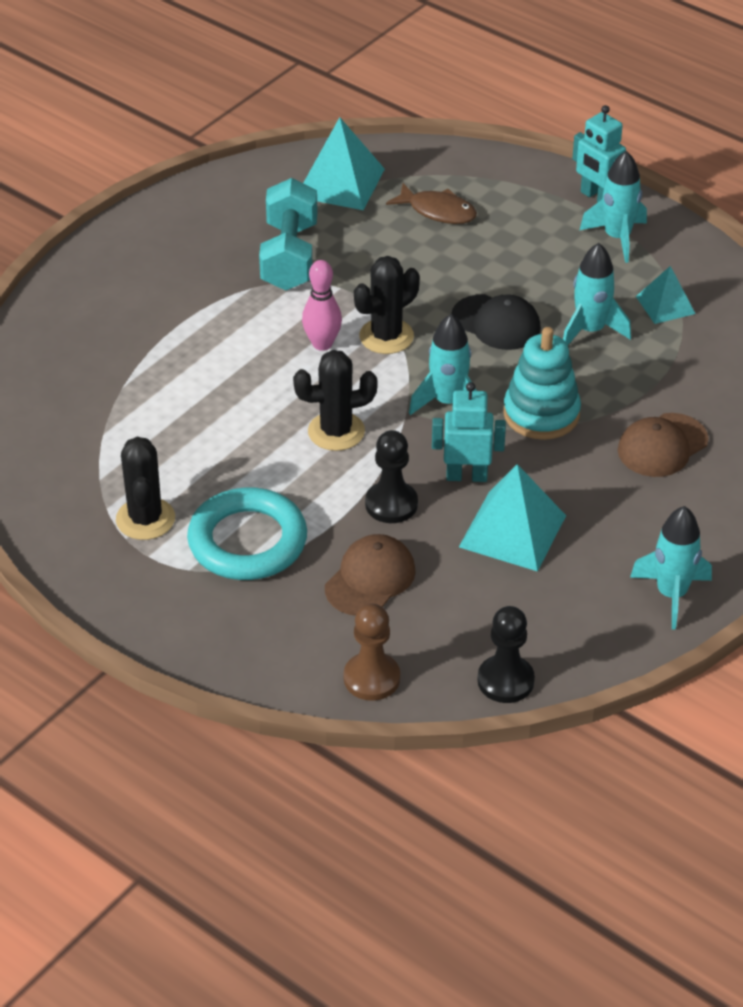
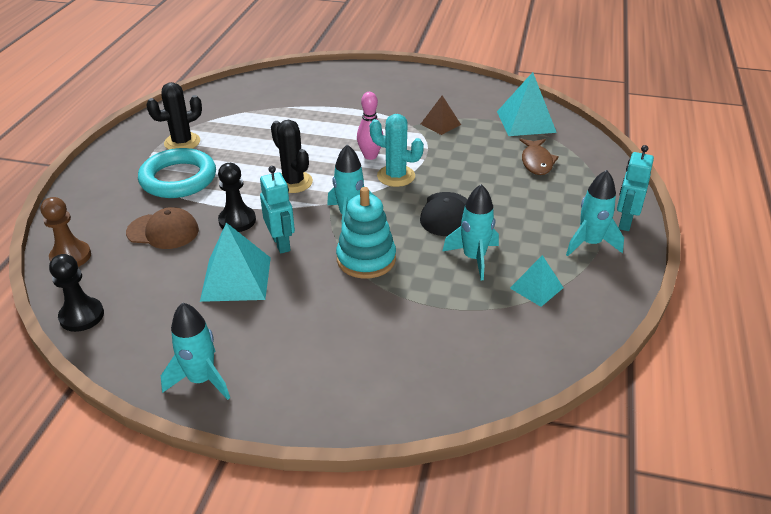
camera: 65 degrees right, 5 degrees down
(289, 256) = (440, 124): turquoise dumbbell -> brown pyramid
(386, 336) = (396, 176): black cactus -> turquoise cactus
(662, 446) = (371, 329): brown cap -> none

